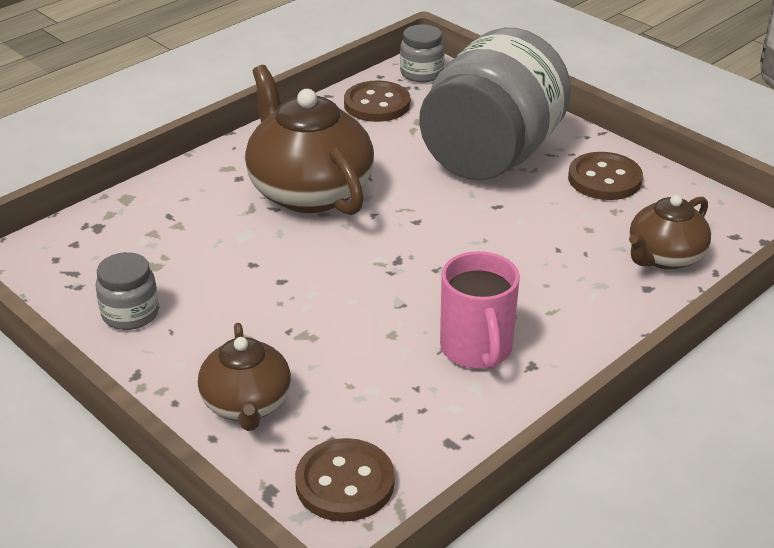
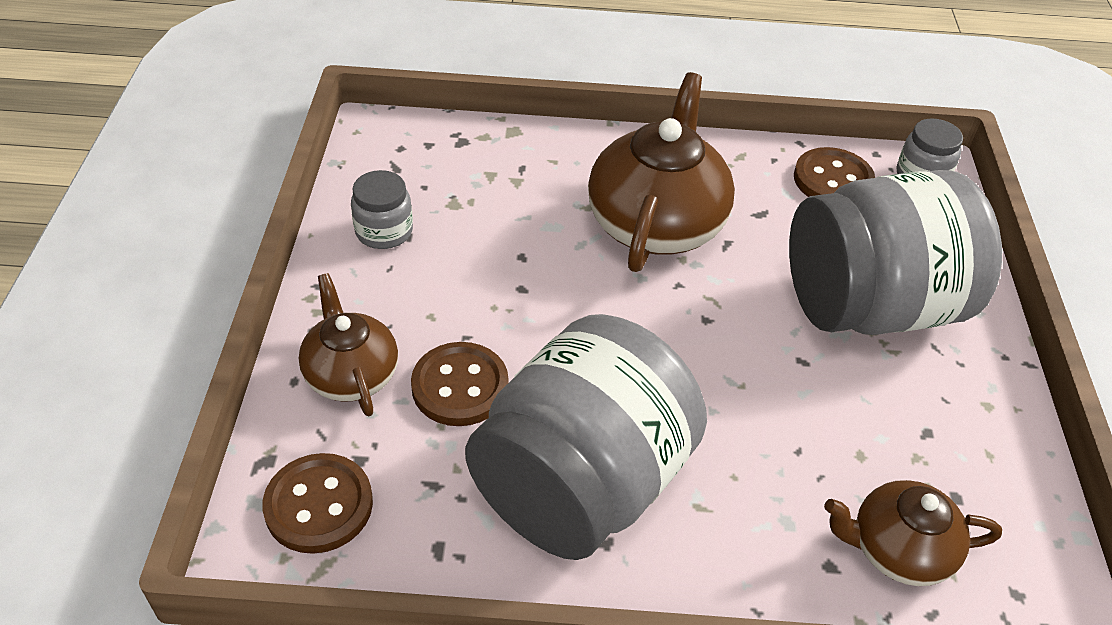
camera: 45 degrees right, 10 degrees up
(247, 404) = (351, 374): brown teapot -> brown teapot turned 120 degrees clockwise
(477, 349) = (581, 484): pink mug -> grey jar
(604, 179) = (956, 416): brown button -> brown button (460, 386)

